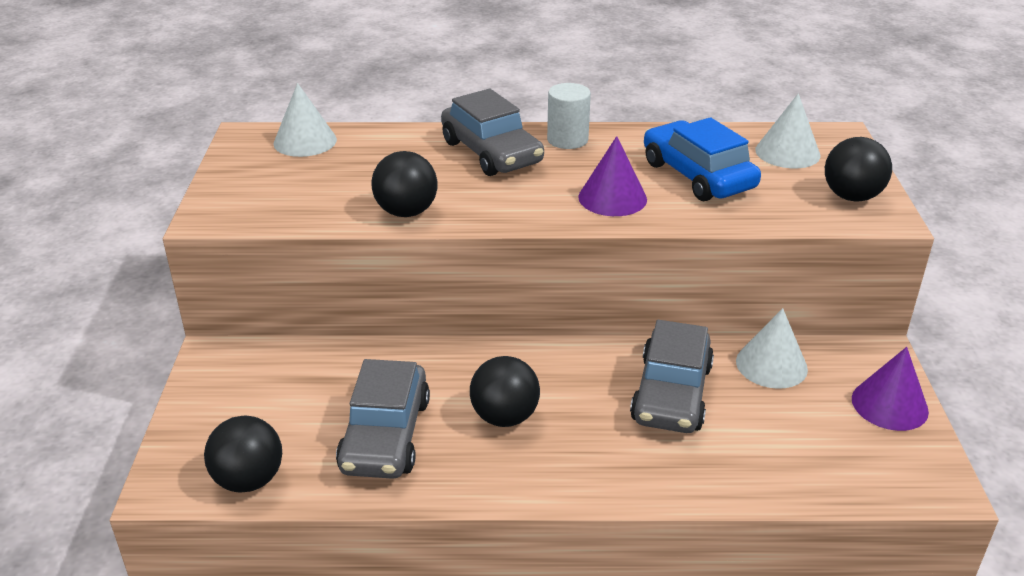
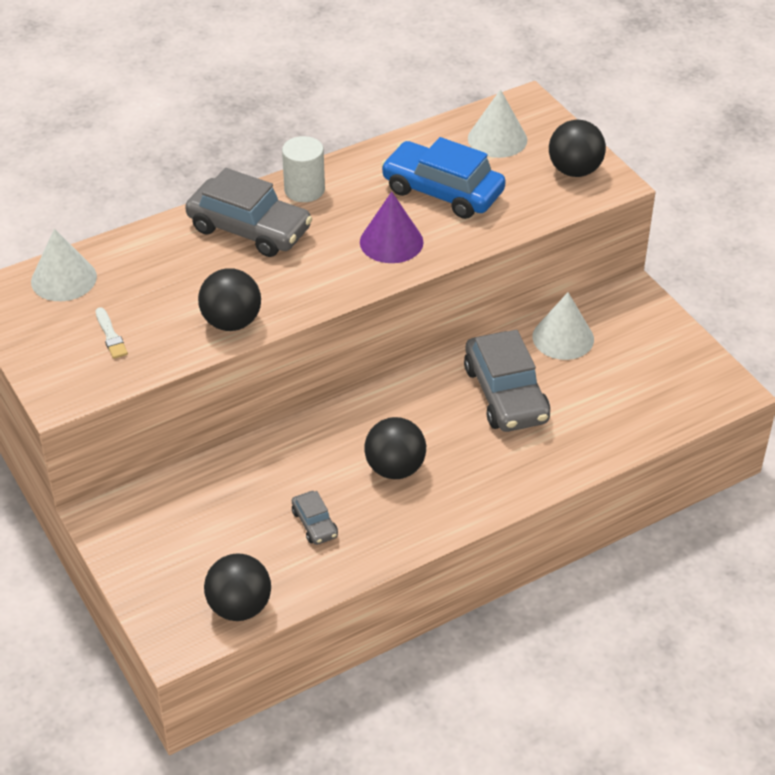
camera: 30 degrees left, 10 degrees up
(296, 189) = (110, 335): none -> white brush
(385, 435) = (315, 524): grey car -> grey car, size x0.47
(889, 404) = (665, 338): purple cone -> none

